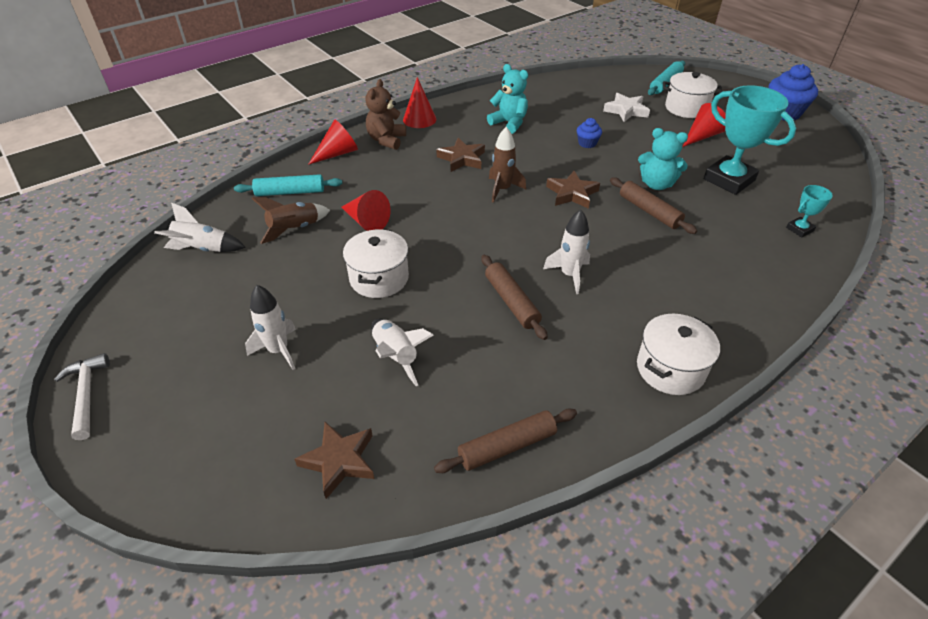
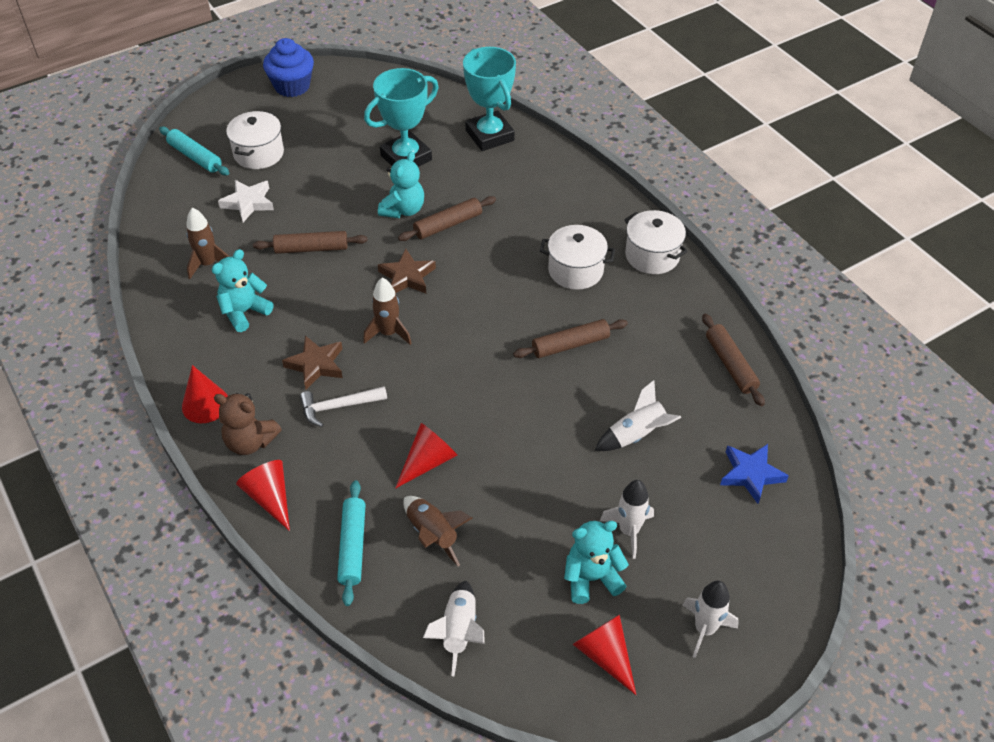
camera: 85 degrees left, 5 degrees up
(86, 394) = (687, 700): white hammer -> white hammer (338, 407)
(232, 325) = (591, 578): none -> turquoise teddy bear
(339, 461) = (750, 474): brown star -> blue star
(379, 278) = (529, 448): white pot -> white pot (575, 270)
(553, 103) = (208, 264): none -> brown rocket
(569, 275) = (536, 298): white rocket -> white rocket (704, 629)
(587, 143) = (311, 248): blue cupcake -> brown rolling pin
(702, 136) = (321, 156): red cone -> red cone (605, 655)
(799, 229) = (489, 135): turquoise trophy -> turquoise trophy, size x2.14

